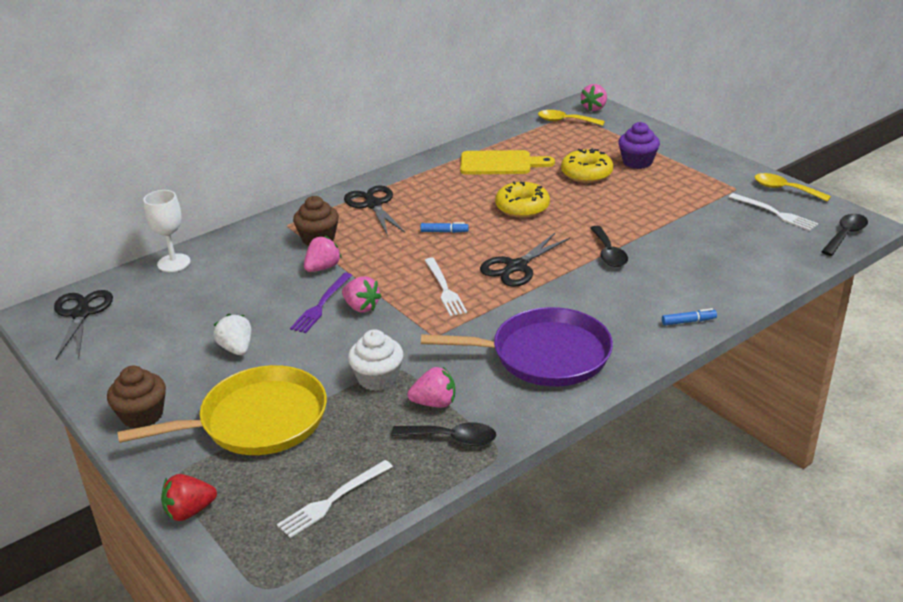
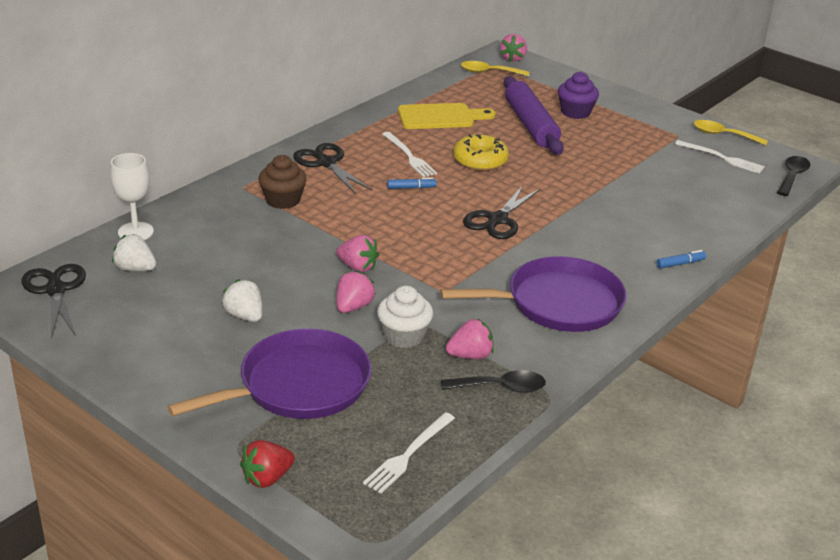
camera: 15 degrees left, 0 degrees up
(142, 415) = (173, 389): brown cupcake -> none
(158, 297) = (135, 269): none -> white strawberry
(257, 421) = (298, 385): yellow pan -> purple pan
(321, 304) = (315, 266): purple fork -> none
(323, 268) = (300, 230): pink strawberry -> pink strawberry (353, 307)
(444, 288) = (434, 244): white fork -> white fork (409, 156)
(586, 174) = (530, 125): yellow donut -> purple rolling pin
(608, 253) = (582, 202): black spoon -> none

